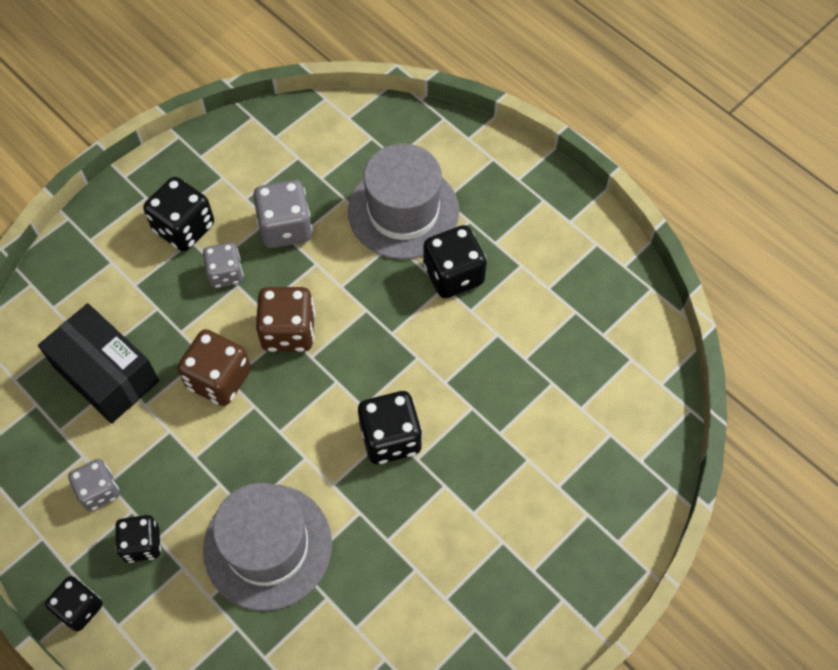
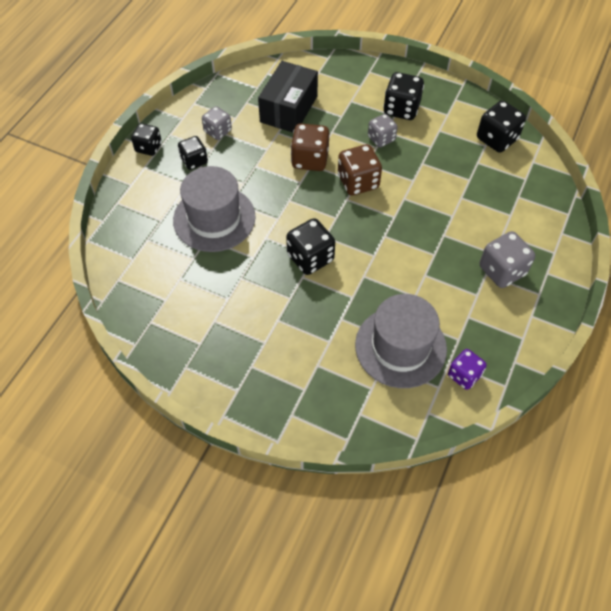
camera: 70 degrees right, 5 degrees down
(285, 228) = (430, 156): grey dice -> grey dice (502, 271)
(403, 211) = (479, 214): grey hat -> grey hat (400, 347)
(453, 275) = (447, 257): black dice -> black dice (497, 139)
(625, 326) = (464, 375): none -> purple dice

